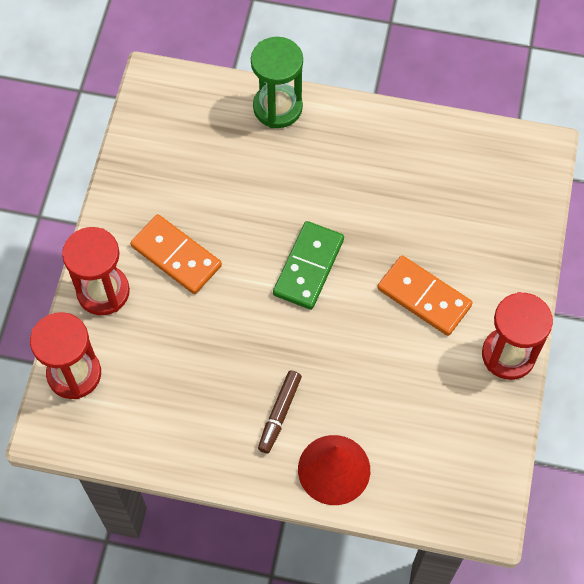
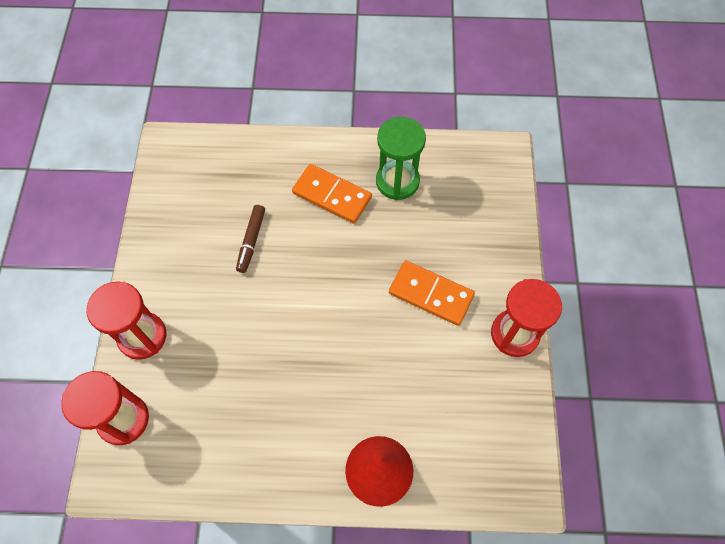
camera: 10 degrees left, 0 degrees up
(176, 256) = (205, 293): orange domino -> orange domino (332, 195)
(277, 107) = (276, 150): green hourglass -> green hourglass (397, 181)
(279, 414) = (320, 425): brown marker -> brown marker (251, 241)
(309, 267) = (325, 284): green domino -> none

